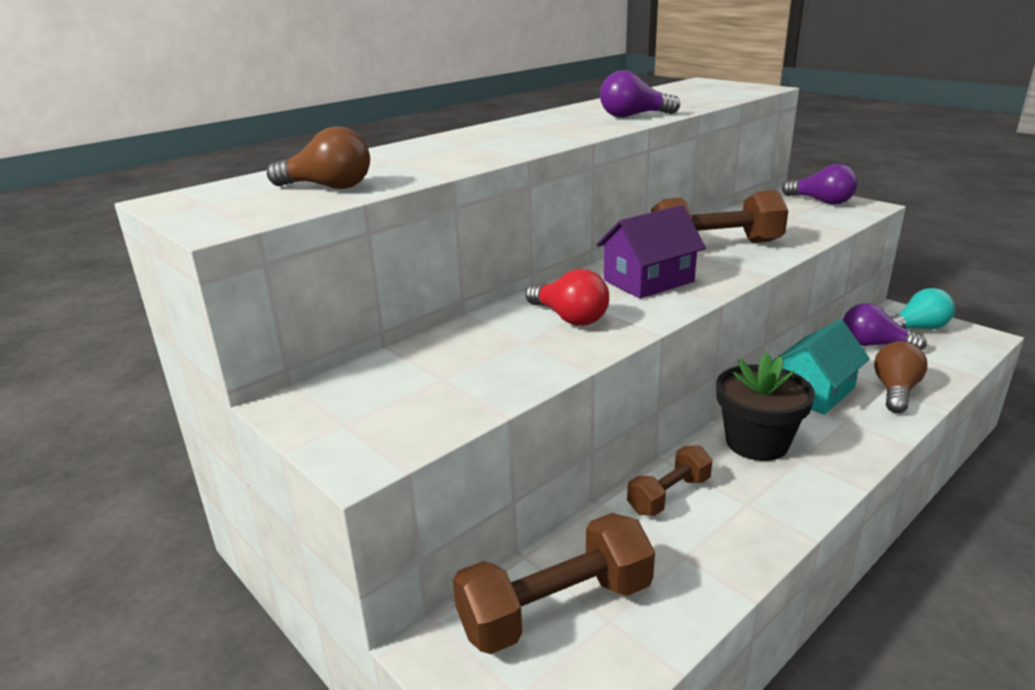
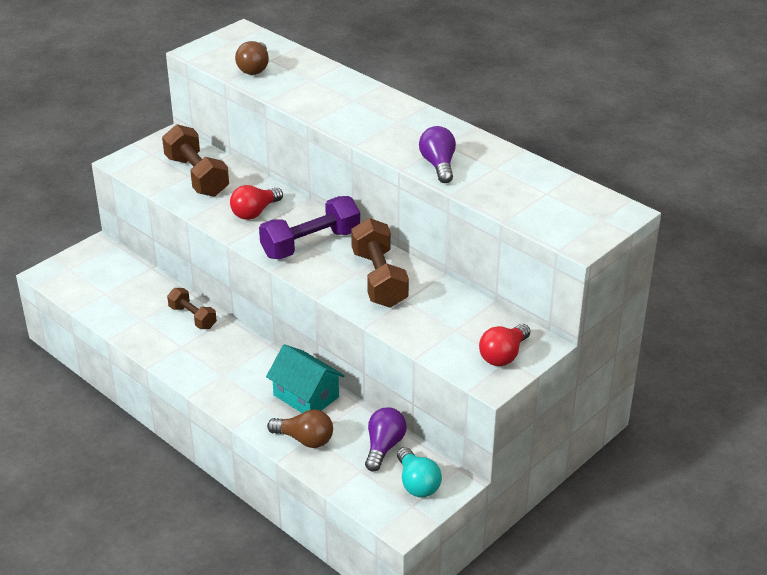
camera: 85 degrees right, 10 degrees up
(556, 608) = (114, 278): brown dumbbell -> brown dumbbell (196, 176)
(648, 281) = (311, 244): purple house -> purple dumbbell
(757, 442) = (242, 358): black flower pot -> none
(821, 201) = (503, 355): purple light bulb -> red light bulb

